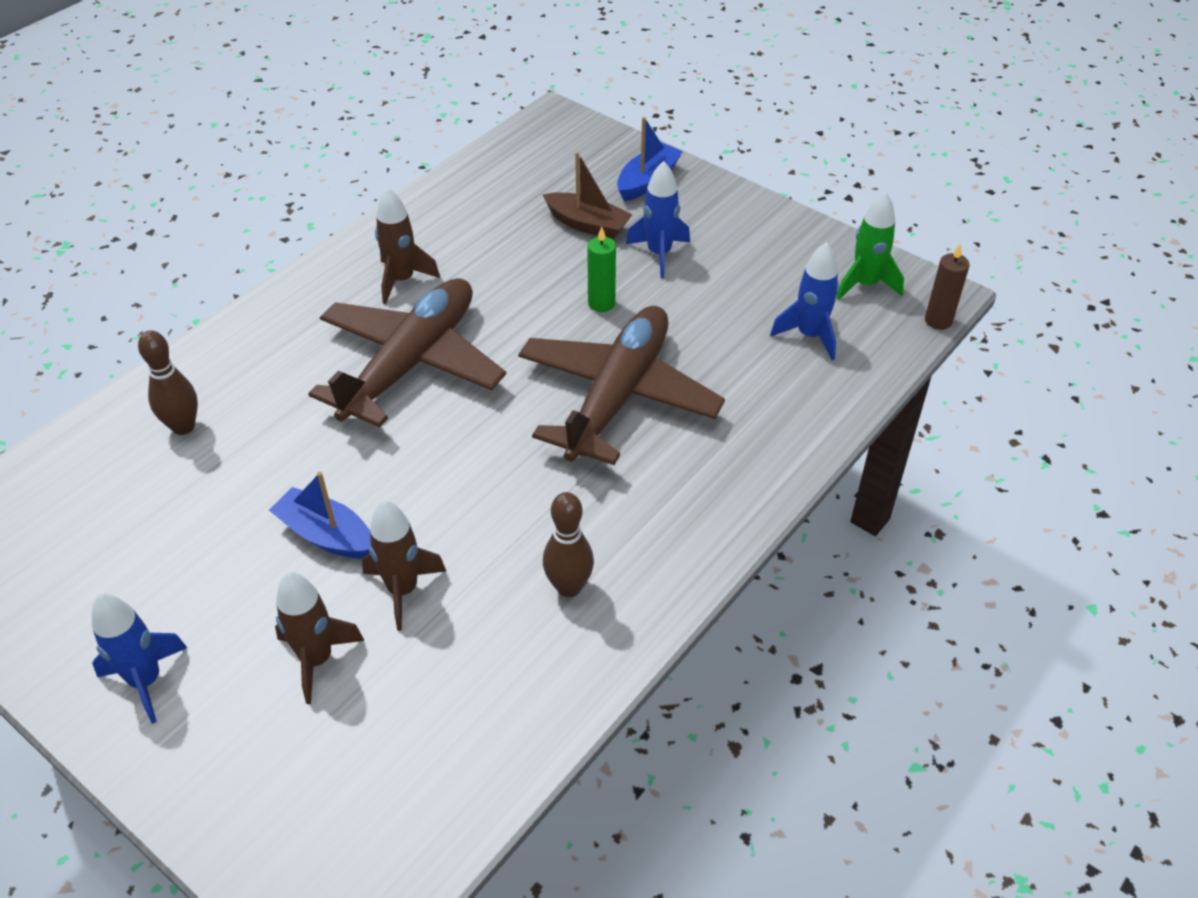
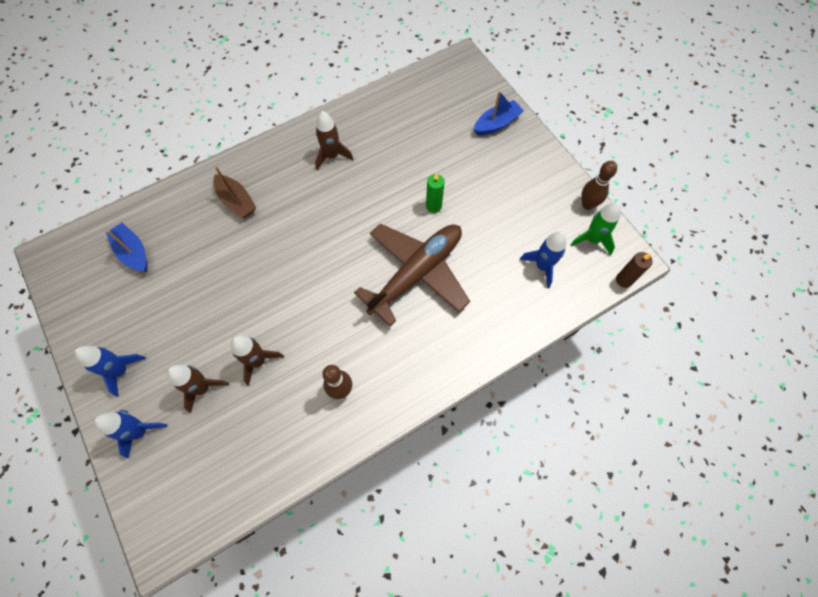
camera: 20 degrees right, 20 degrees up
(183, 427) = (188, 220): brown bowling pin -> brown bowling pin (587, 204)
(326, 535) = (233, 313): blue boat -> blue boat (133, 252)
(411, 363) = (316, 215): brown plane -> none
(587, 224) = (449, 146): brown boat -> brown boat (236, 201)
(659, 254) = (481, 180): blue rocket -> blue rocket (140, 431)

